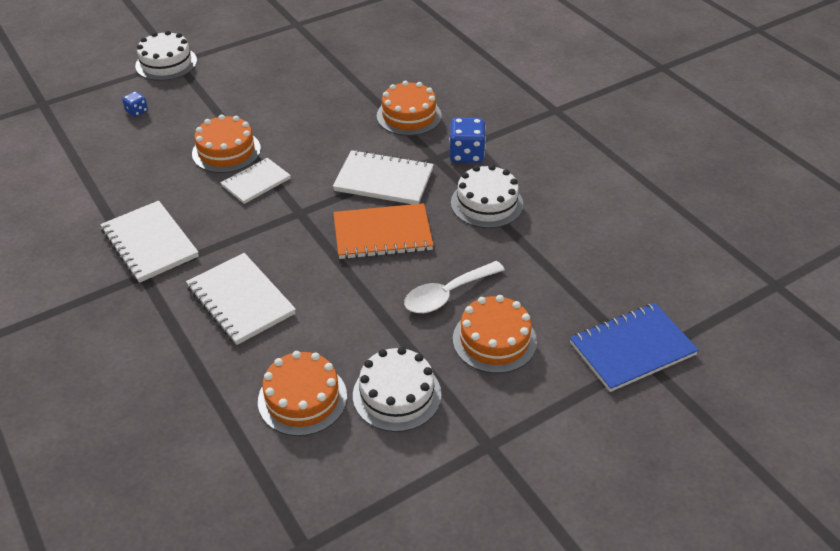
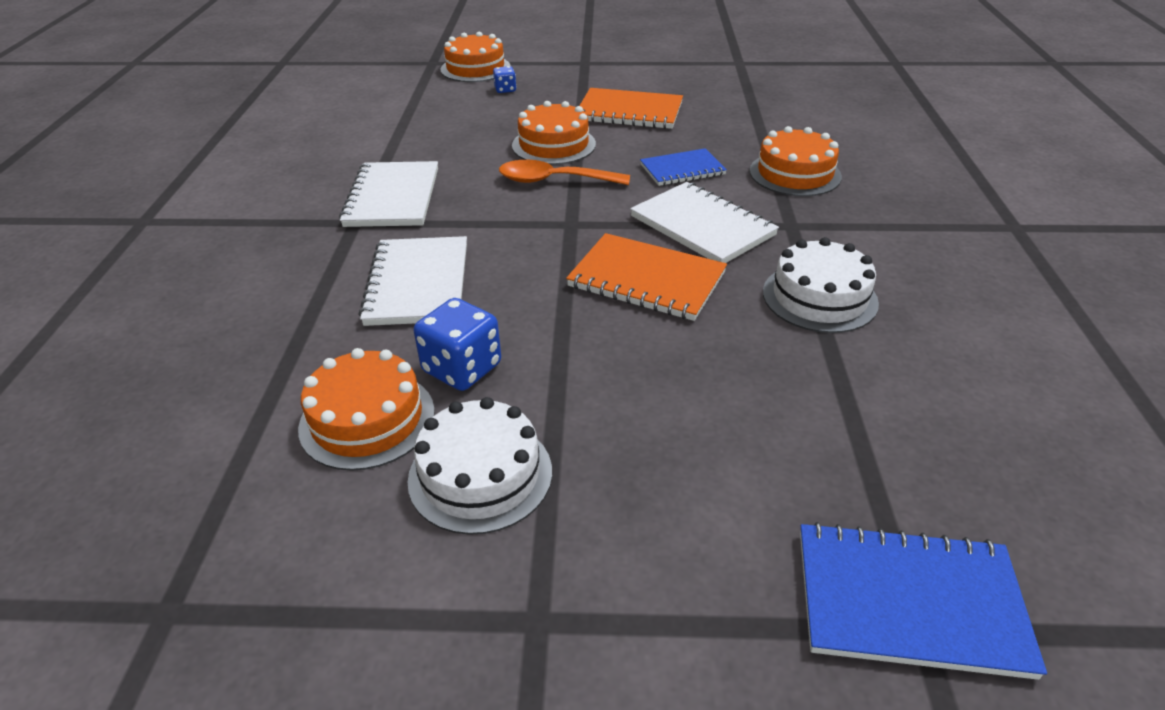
camera: 35 degrees right, 5 degrees down
(166, 63) = (573, 61): white cake -> none
(255, 100) = (629, 112): none -> orange notebook
(256, 182) = (554, 180): white notebook -> orange spoon
(335, 139) = (682, 169): none -> blue notebook
(447, 294) = (667, 382): white spoon -> none
(466, 154) = (837, 234): blue dice -> blue dice (462, 368)
(494, 340) = (681, 471): orange cake -> orange cake (475, 68)

